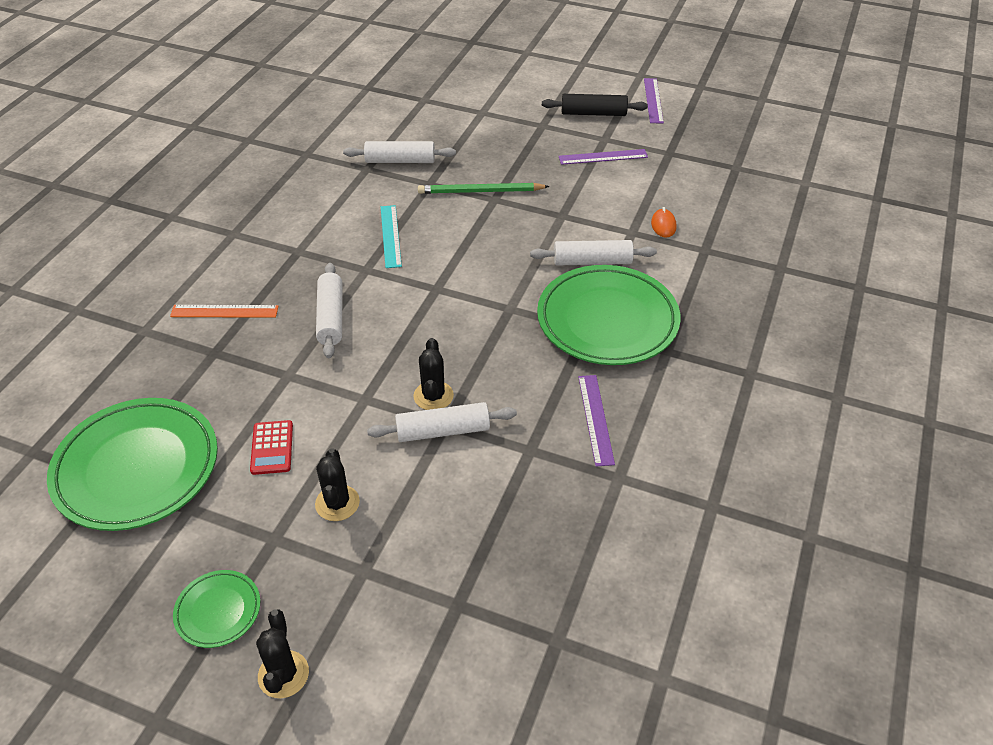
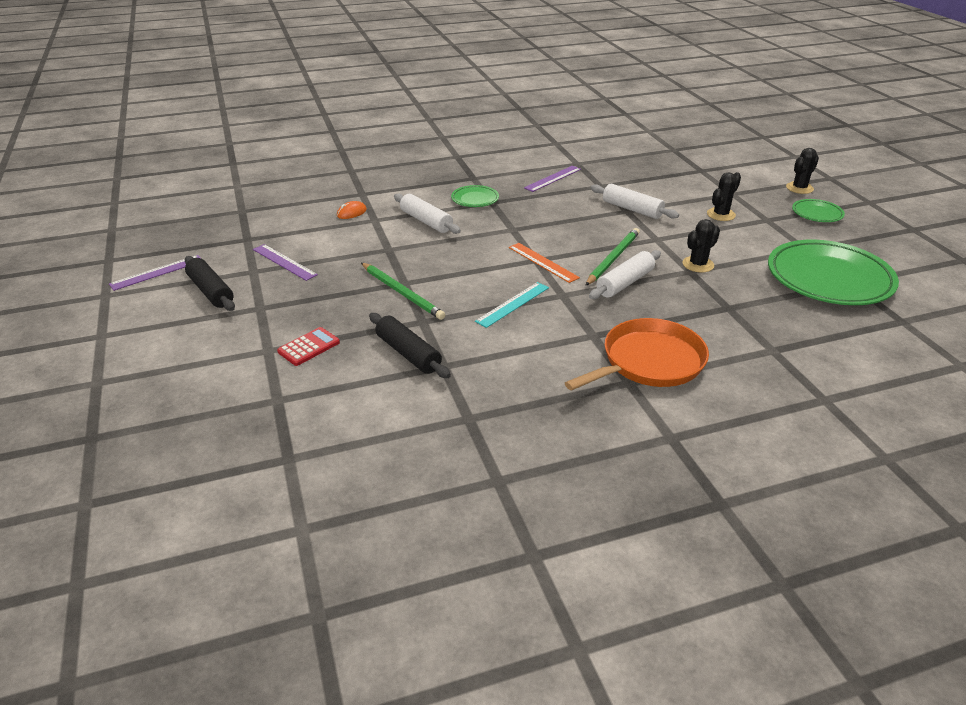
camera: 130 degrees left, 10 degrees down
(224, 311) = (697, 327): orange ruler -> orange ruler (543, 262)
(234, 256) = (648, 362): none -> orange pan
(272, 448) = (735, 247): red calculator -> red calculator (309, 347)
(374, 339) = (613, 258): none -> green pencil
(400, 161) = (408, 353): white rolling pin -> black rolling pin
(433, 396) = (617, 221): black cactus -> black cactus (698, 264)
(607, 320) = (475, 199): green plate -> green plate, size x0.46

